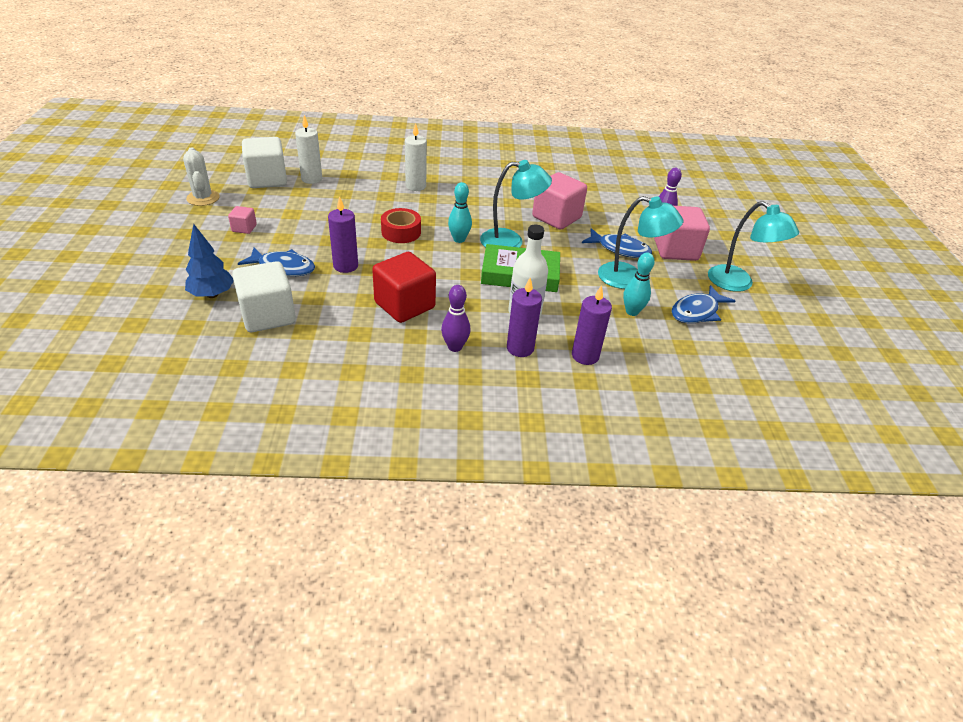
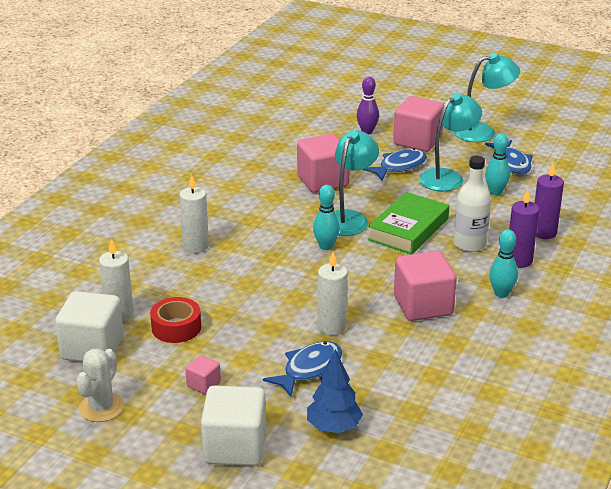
camera: 60 degrees left, 10 degrees down
(203, 198) = (101, 407): white cactus -> white cactus turned 75 degrees counterclockwise
(268, 315) = (395, 394): white cube -> white cube (235, 447)
(345, 266) = (331, 327): purple candle -> white candle
(401, 232) = (287, 278): red tape -> red tape (176, 327)
(404, 305) = (423, 306): red cube -> pink cube
(455, 347) = (501, 293): purple bowling pin -> turquoise bowling pin

